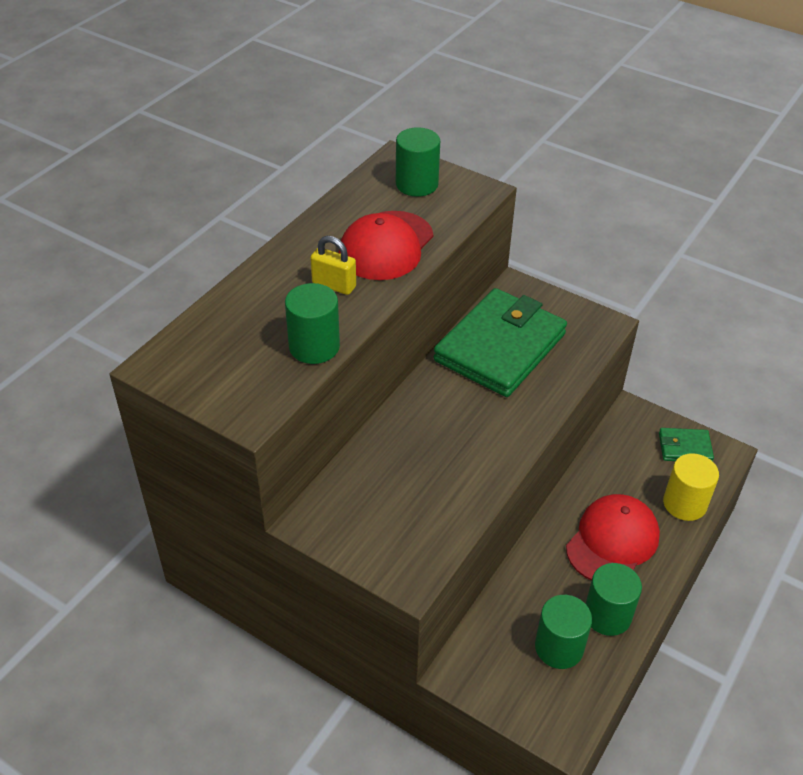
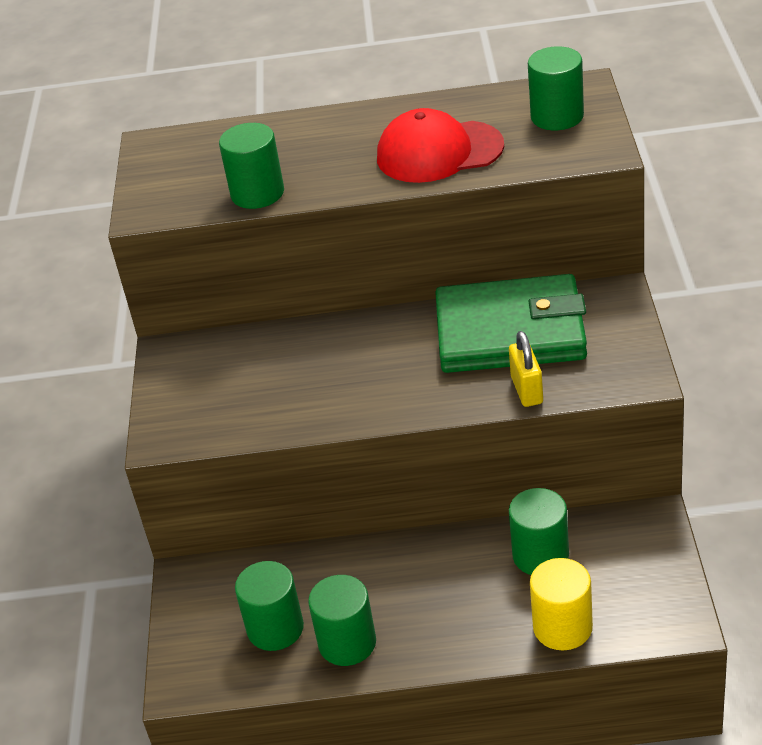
camera: 60 degrees right, 5 degrees down
(334, 285) = (348, 159): yellow padlock -> yellow padlock (527, 390)
(612, 541) = (447, 598): red cap -> none
(616, 477) = (540, 555): none -> green cylinder
(684, 448) = (649, 586): green wallet -> none

